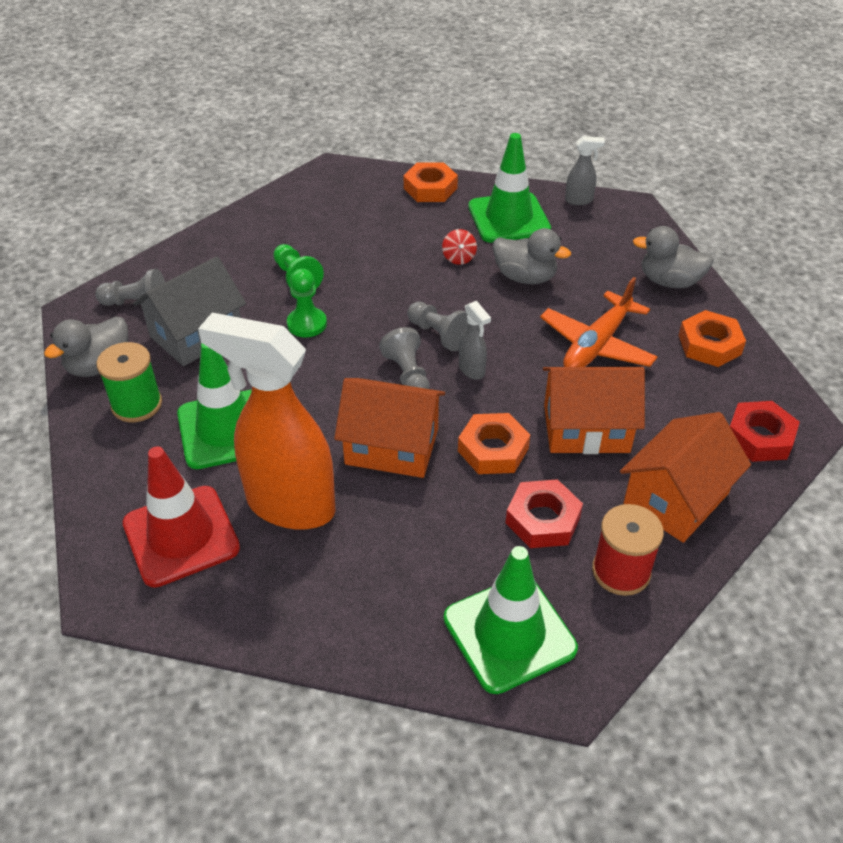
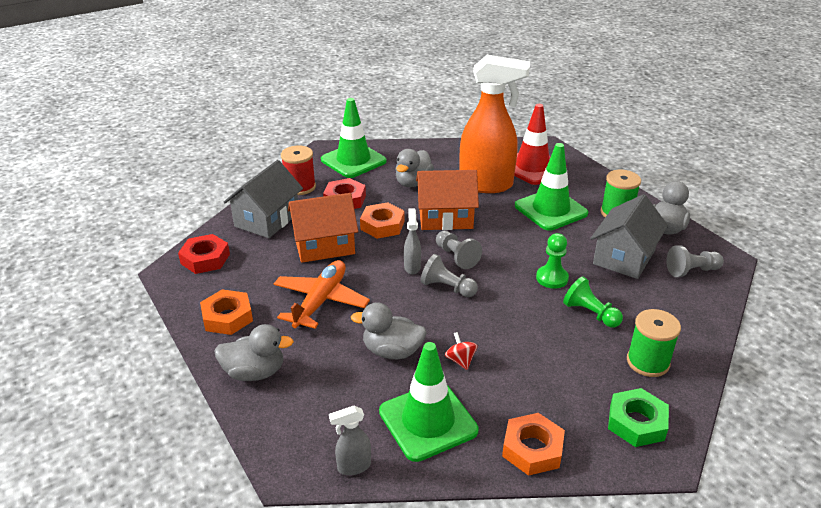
camera: 165 degrees right, 10 degrees down
(281, 227) = (648, 362): none -> green spool
(333, 190) = (636, 422): none -> green nut
(413, 538) = (413, 183): none -> grey duck
(472, 370) = (412, 267): grey spray bottle -> grey spray bottle turned 45 degrees clockwise
(676, 499) = (267, 219): orange house -> grey house

